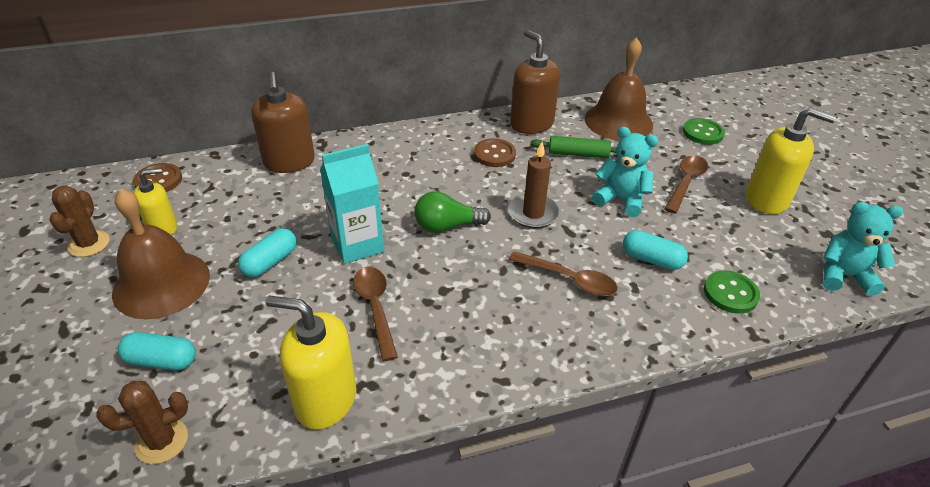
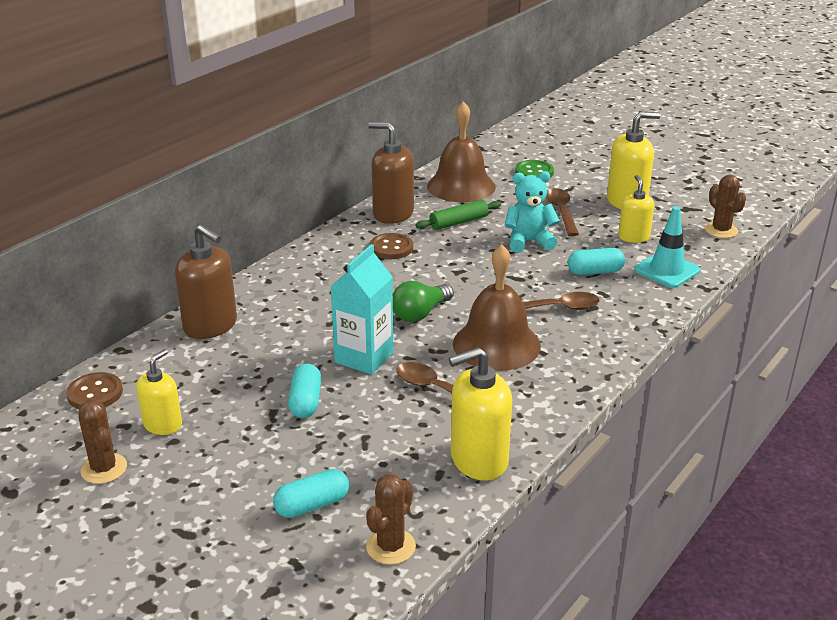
camera: 35 degrees left, 10 degrees down
(161, 283) = (228, 461): brown bell -> brown bell (496, 344)
(533, 213) = (476, 277): brown candle -> none
(730, 293) = (667, 270): green button -> turquoise traffic cone
(733, 240) = (633, 237): none -> yellow soap dispenser
(844, 276) = (721, 230): turquoise teddy bear -> brown cactus

